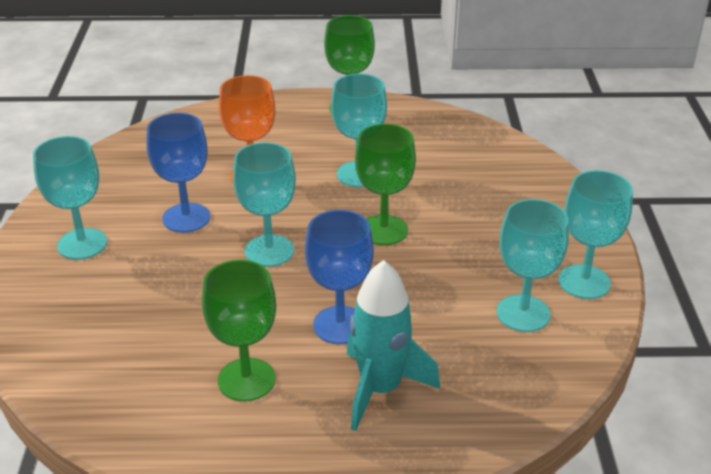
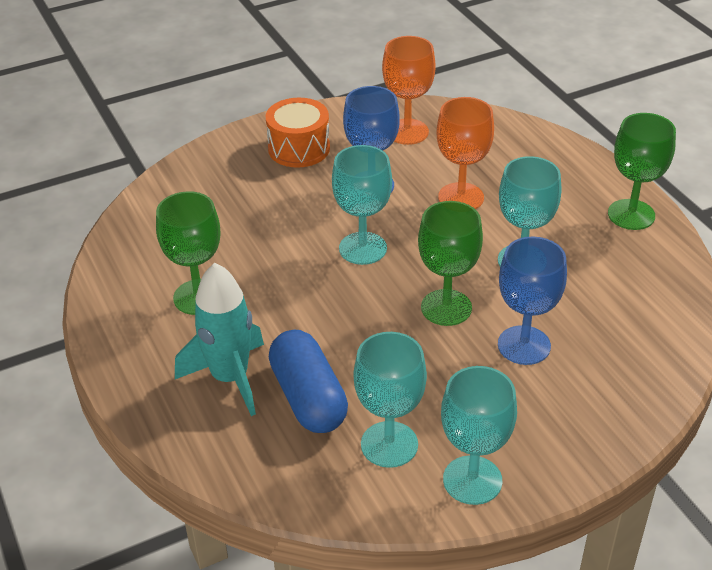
camera: 65 degrees right, 5 degrees up
(82, 244) = (299, 148): turquoise goblet -> orange drum
(131, 174) = (407, 132): none -> orange goblet
(340, 325) = (294, 326): blue goblet -> blue goblet (524, 345)
(439, 344) = (308, 397): none -> blue capsule

